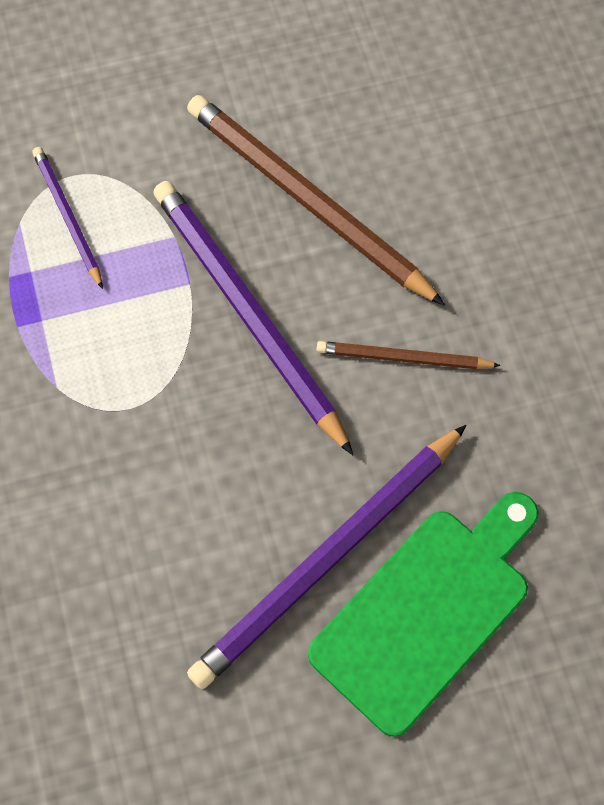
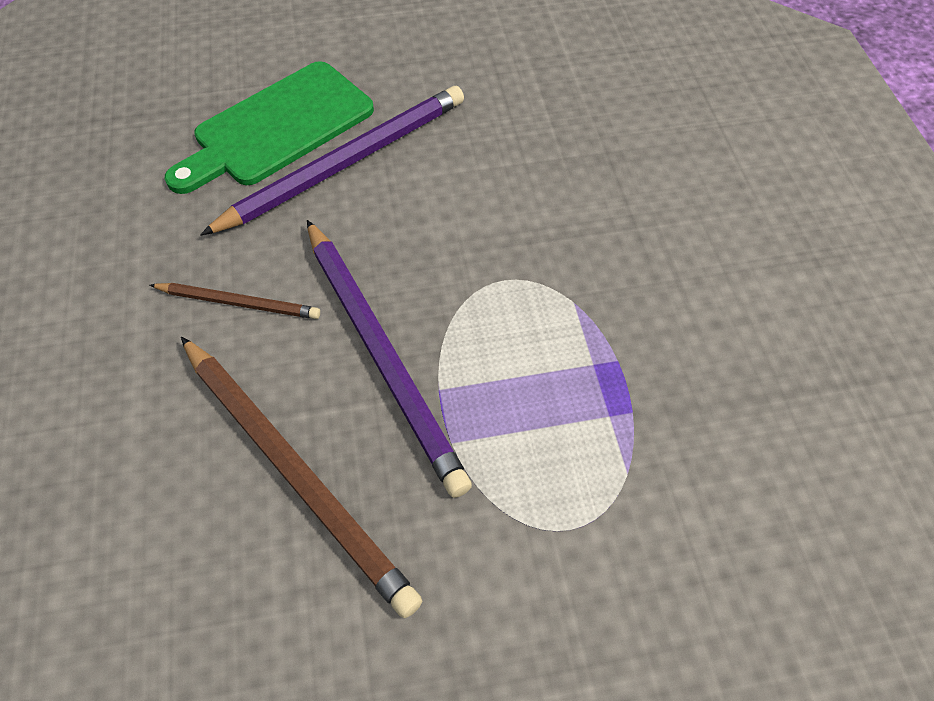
camera: 175 degrees left, 10 degrees down
(68, 217) = (572, 474): purple pencil -> none

